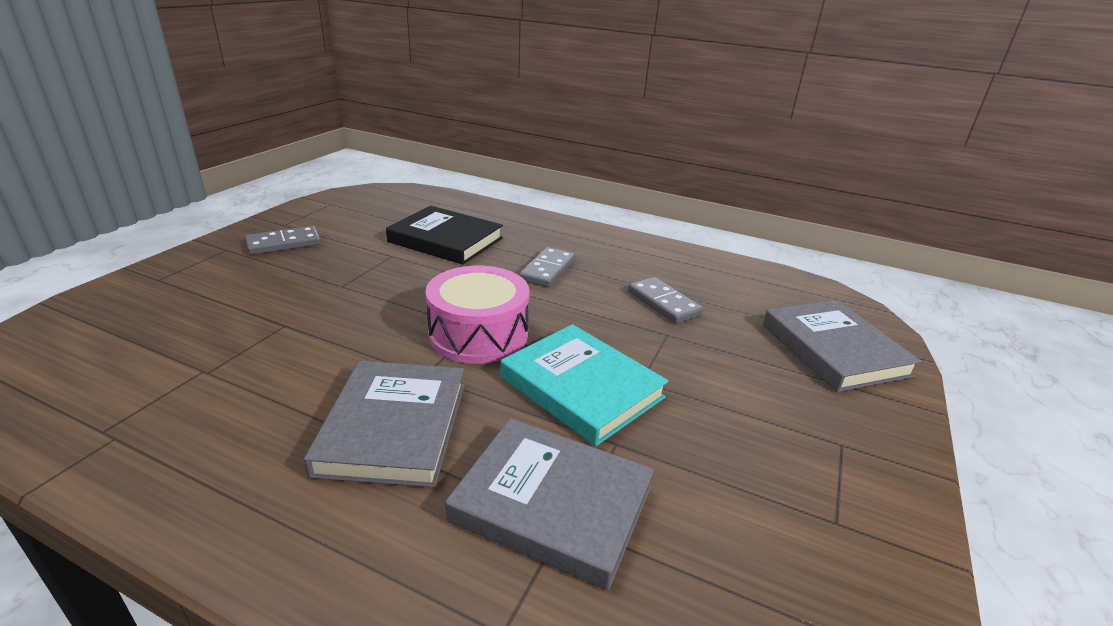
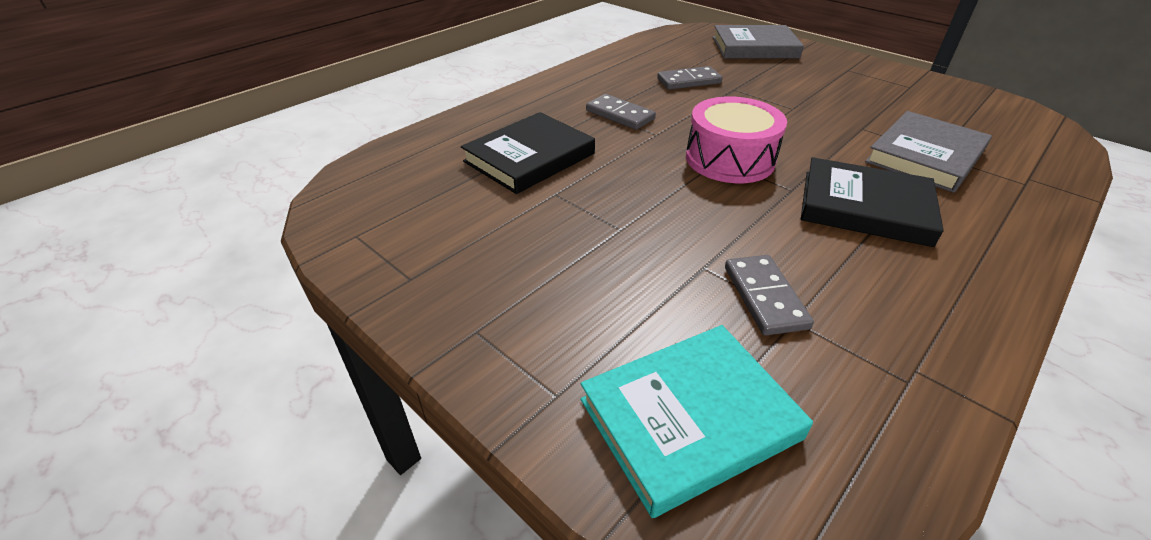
camera: 70 degrees left, 10 degrees up
(284, 243) = (482, 274): grey domino -> grey domino (764, 297)
(393, 427) = (864, 207): grey book -> black book
(581, 387) = (803, 129): turquoise book -> turquoise book (689, 419)

